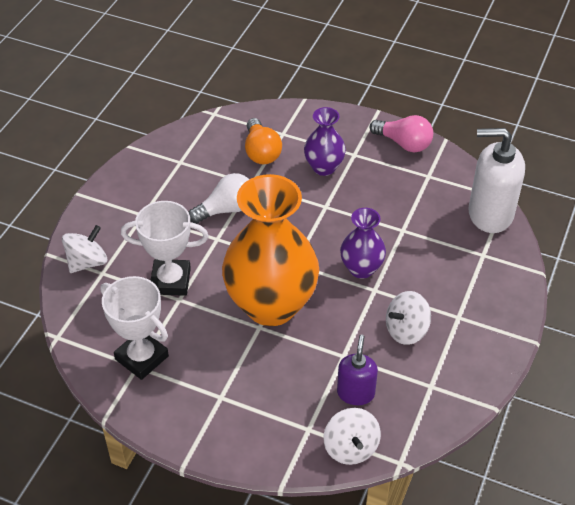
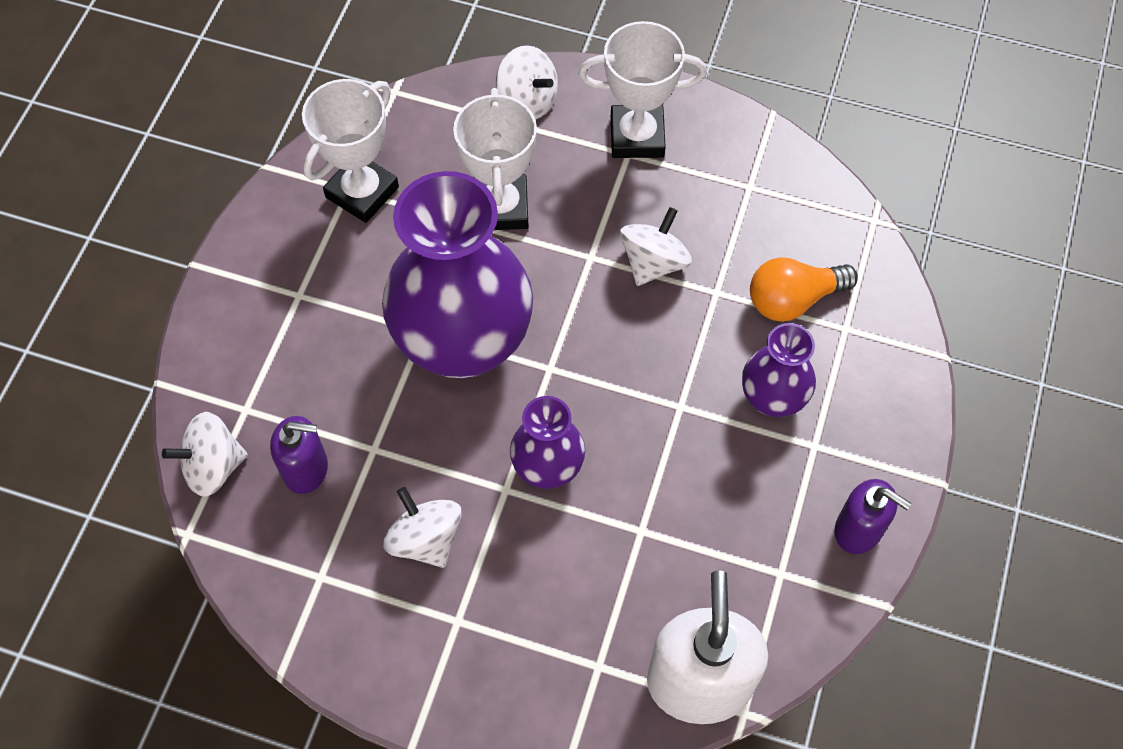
camera: 85 degrees right, 15 degrees up
(130, 209) = (637, 136): none -> white trophy
(226, 209) = (653, 262): white light bulb -> white spinning top
(271, 305) = (463, 343): orange vase -> purple vase
(404, 143) = (858, 530): pink light bulb -> purple soap dispenser

